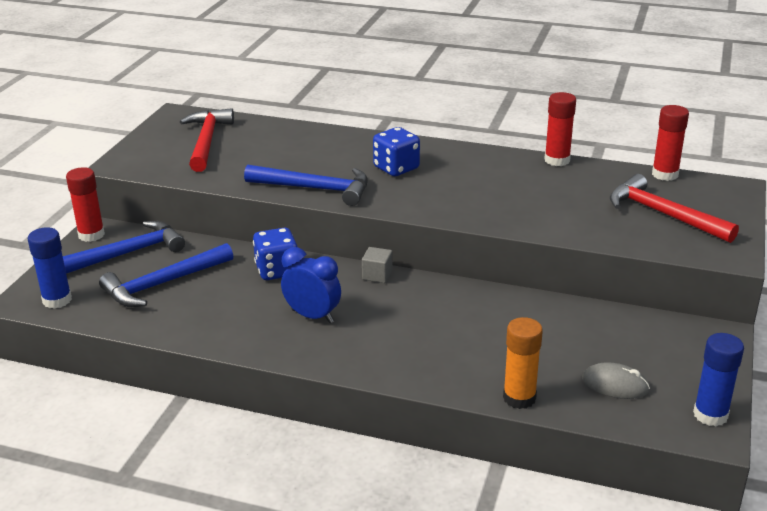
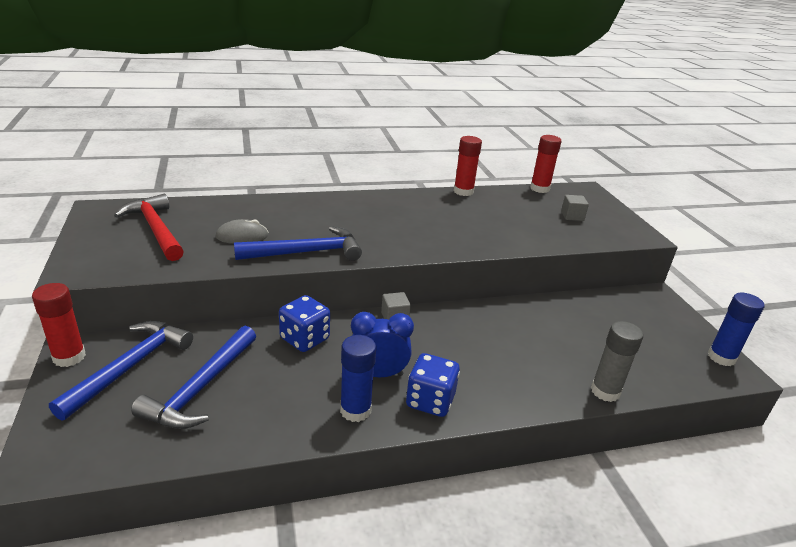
camera: 35 degrees left, 0 degrees up
(57, 300) = (85, 450): blue glue stick -> blue glue stick (355, 410)
(396, 168) = (355, 220): blue dice -> blue dice (430, 401)
(519, 398) = (605, 391): orange glue stick -> grey glue stick
(615, 385) = (647, 355): grey mouse -> grey mouse (242, 236)
(662, 214) = (572, 216): red hammer -> grey cube

